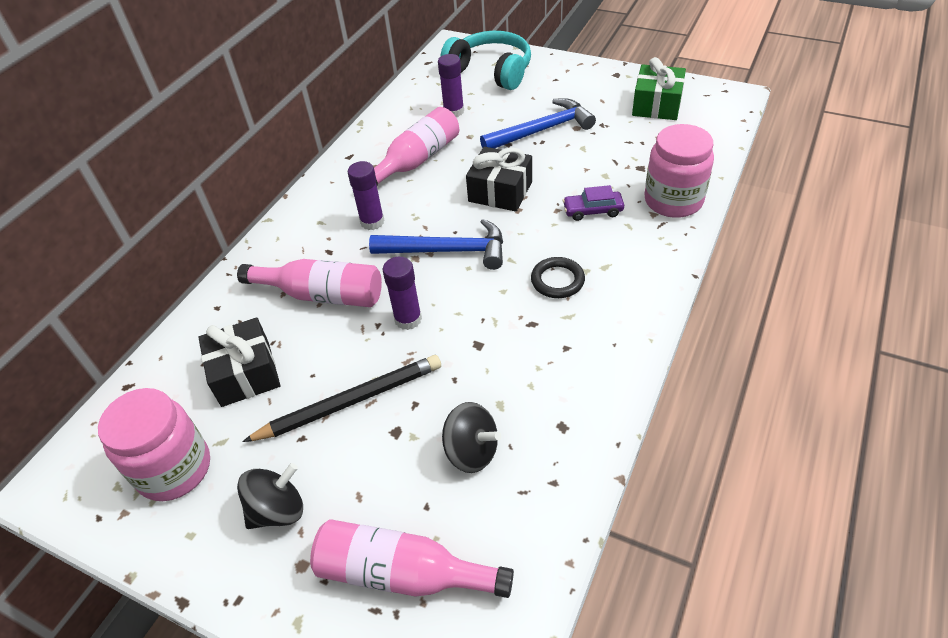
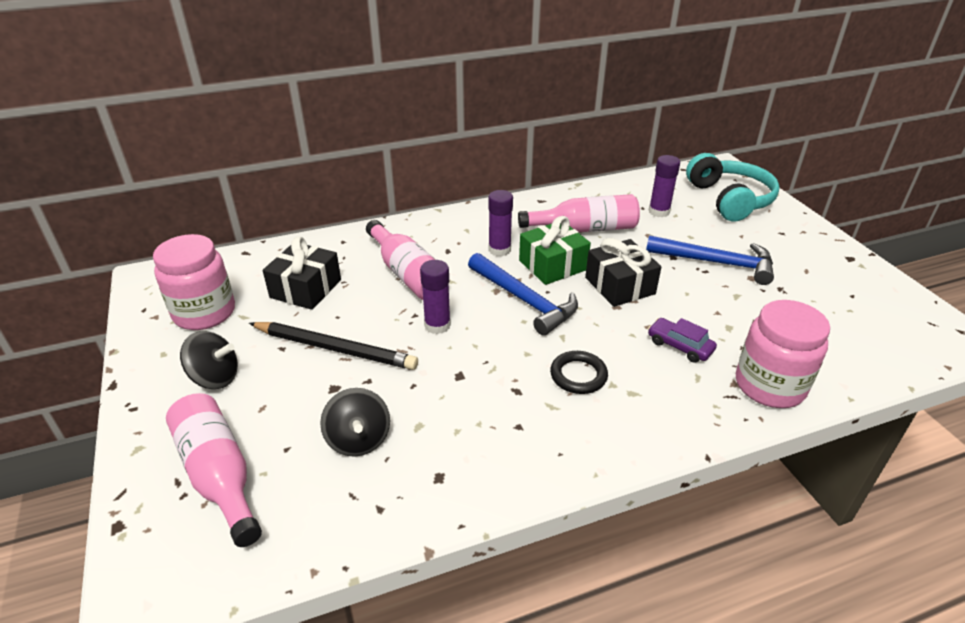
camera: 40 degrees right, 10 degrees down
(657, 105) = (860, 303): green gift -> green gift (552, 265)

